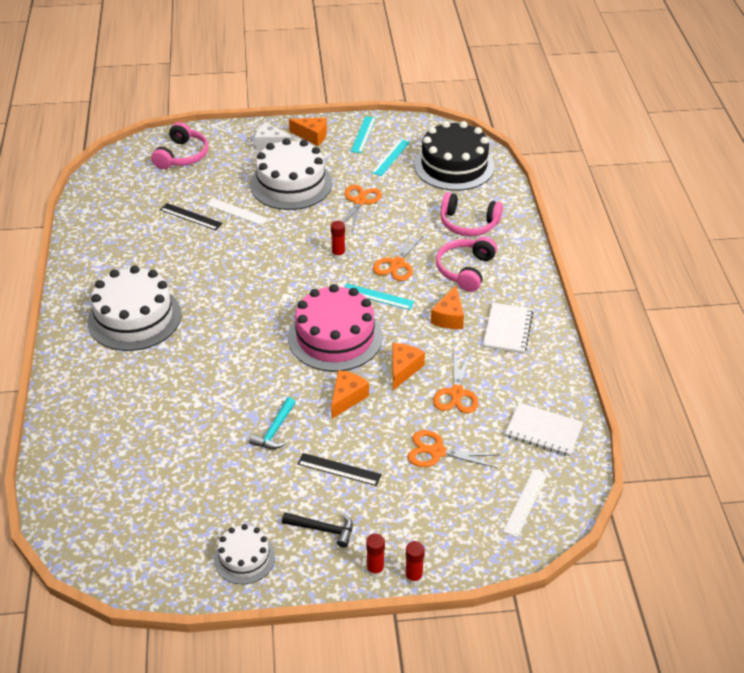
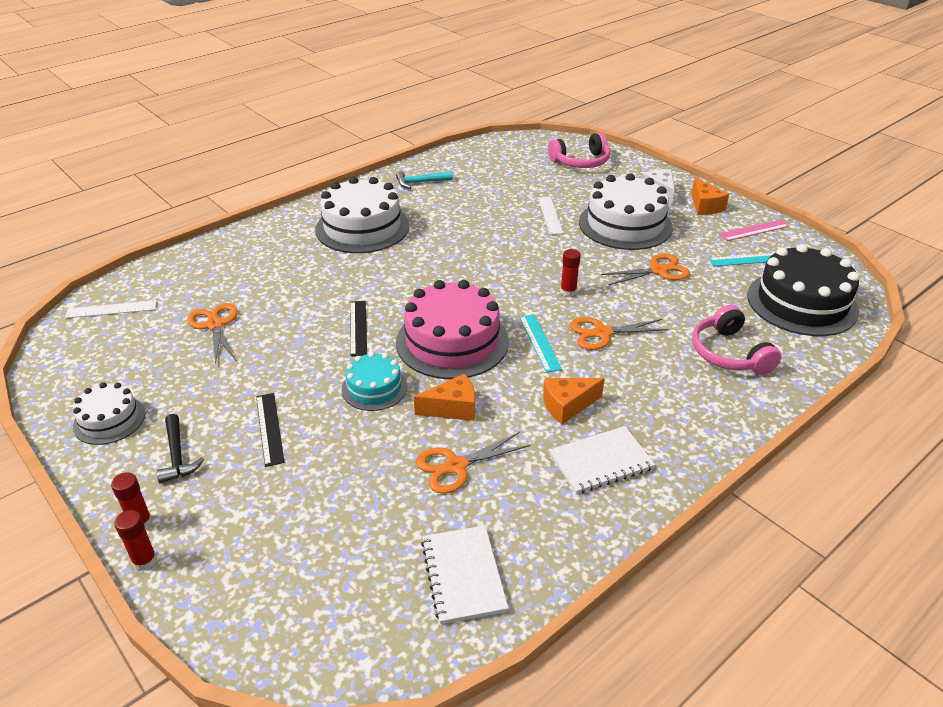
camera: 55 degrees right, 5 degrees down
(191, 216) = (514, 198): black ruler -> black ruler (358, 327)
(275, 430) = (291, 362): turquoise hammer -> turquoise hammer (420, 182)
(347, 398) = (374, 388): orange cheese -> turquoise cake
(363, 134) = (754, 230): turquoise ruler -> pink ruler
(437, 452) = (351, 492): orange scissors -> orange scissors (215, 325)
(465, 270) = (655, 384): pink headphones -> none
(525, 502) = (327, 613): white ruler -> white ruler (111, 309)

